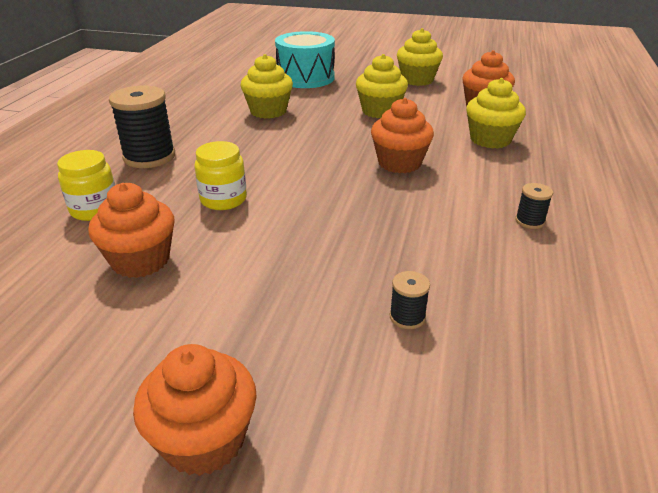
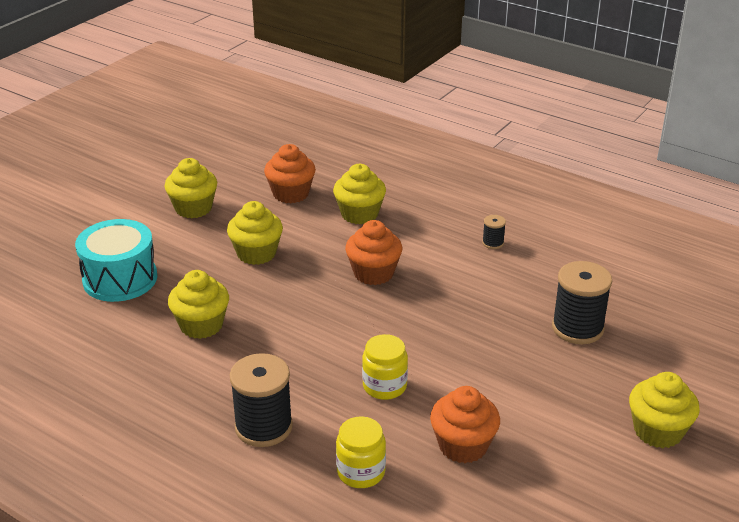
camera: 70 degrees left, 0 degrees up
(204, 440) = (658, 431): orange cupcake -> yellow cupcake
(407, 317) = (577, 328): black spool -> black spool, size x2.14

